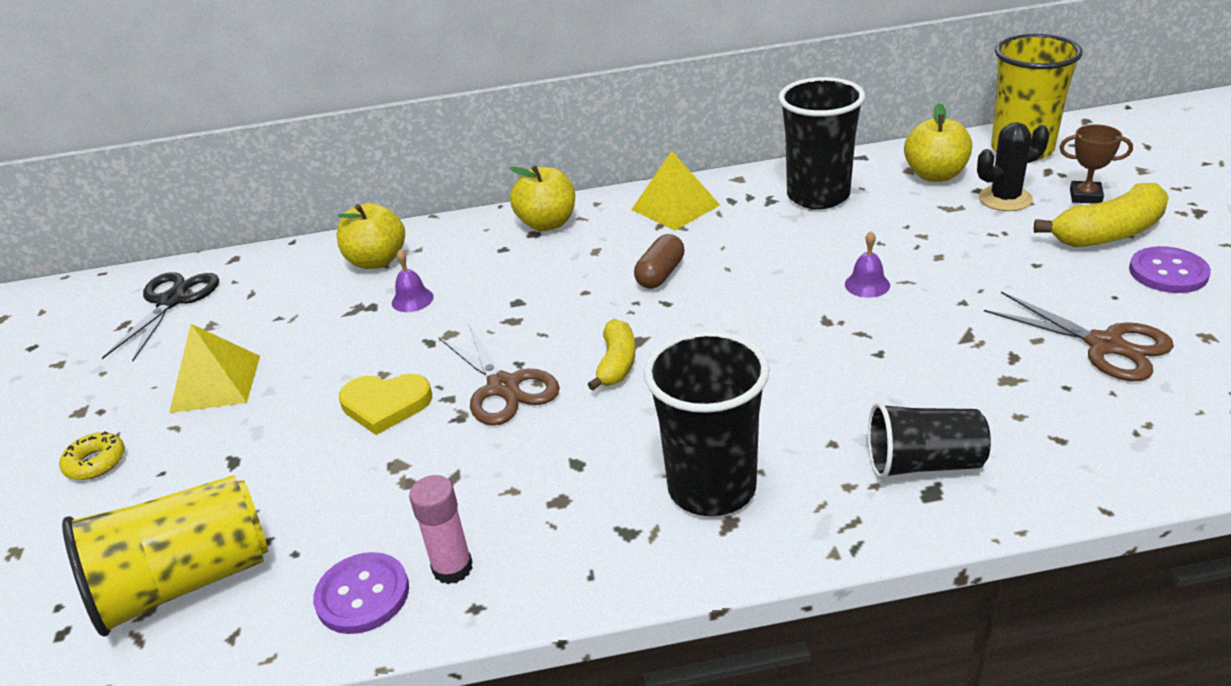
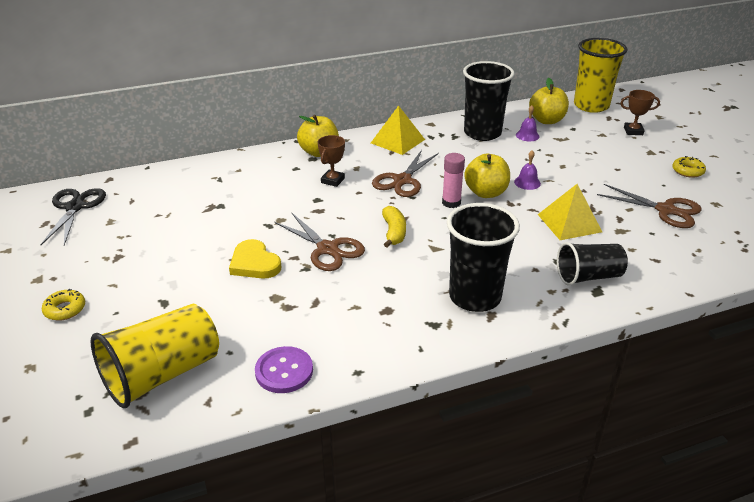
camera: 15 degrees left, 0 degrees up
(215, 383) = (131, 257): yellow pyramid -> yellow pyramid (569, 223)
(377, 261) = (213, 178): yellow apple -> yellow apple (486, 193)
(385, 405) = (254, 263): yellow heart -> yellow heart turned 60 degrees clockwise
(412, 299) = (247, 200): purple bell -> purple bell (527, 135)
(452, 568) = (335, 352): pink glue stick -> pink glue stick (451, 203)
(551, 271) = (332, 180): none -> brown trophy
(660, 274) = (402, 180): brown capsule -> brown scissors
(1005, 199) = (590, 133): black cactus -> none
(1108, 233) = (651, 151): yellow banana -> none
(1168, 272) = (687, 171): purple button -> yellow donut

